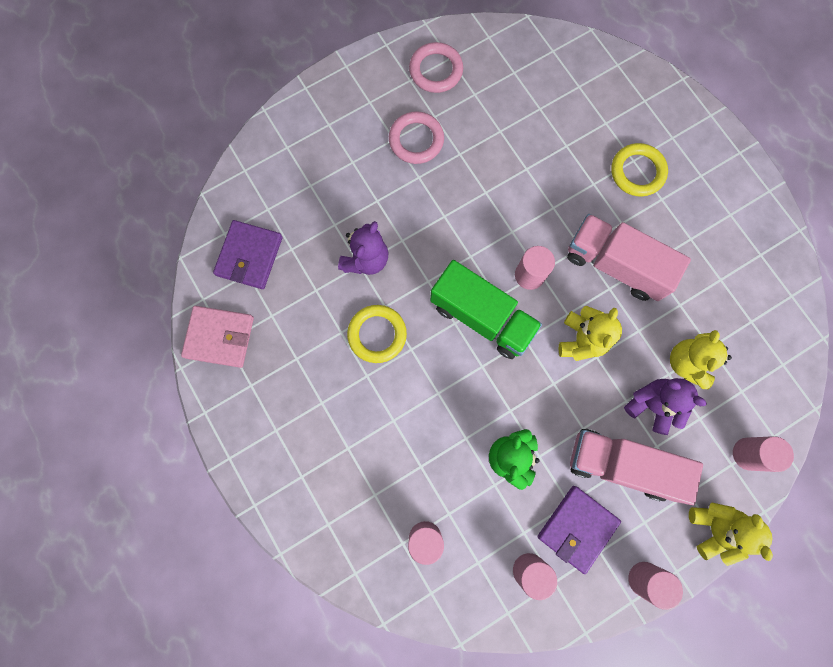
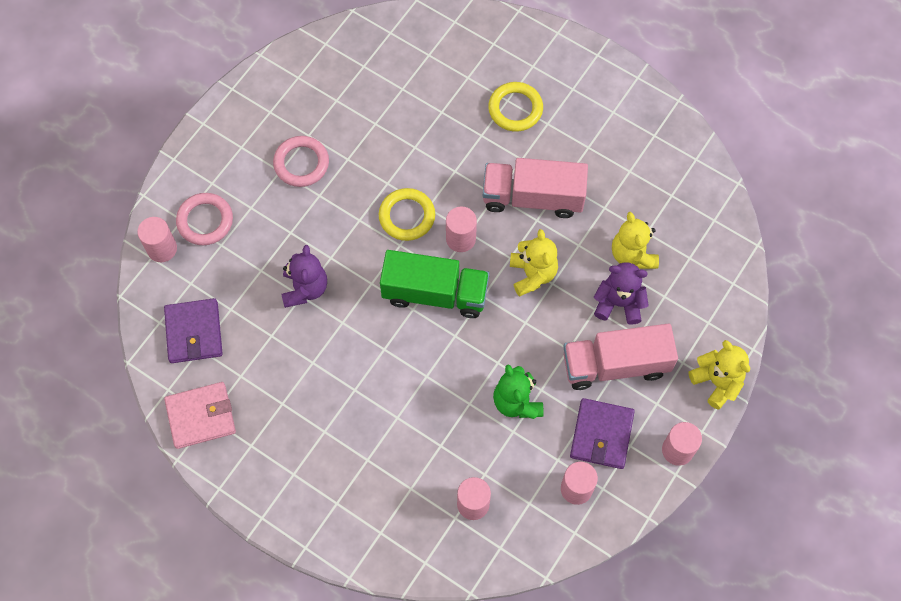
camera: 25 degrees left, 10 degrees down
(377, 334) = (347, 350): yellow ring -> yellow ring (407, 216)
(436, 70) = (290, 93): pink ring -> pink ring (205, 221)
(748, 454) = (717, 307): pink cylinder -> pink cylinder (162, 249)

